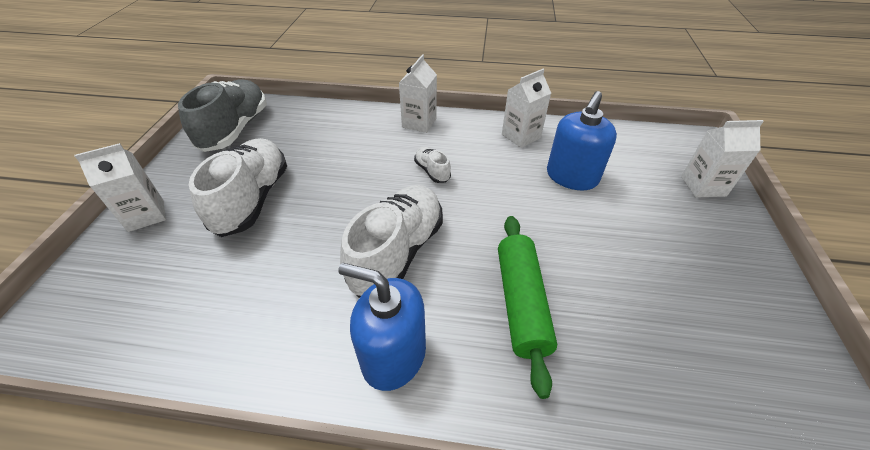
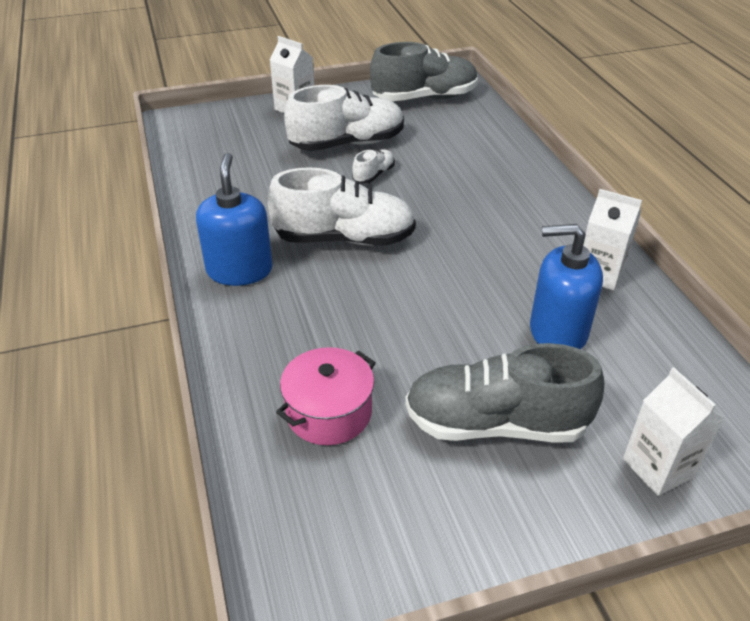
camera: 65 degrees right, 5 degrees down
(419, 123) = (545, 193): white carton -> none
(432, 171) = (470, 226): white shoe -> white shoe (373, 175)
(521, 303) = (334, 329): green rolling pin -> none
(629, 344) = (329, 412): none -> pink pot
(657, 243) = (496, 424): none -> grey shoe

